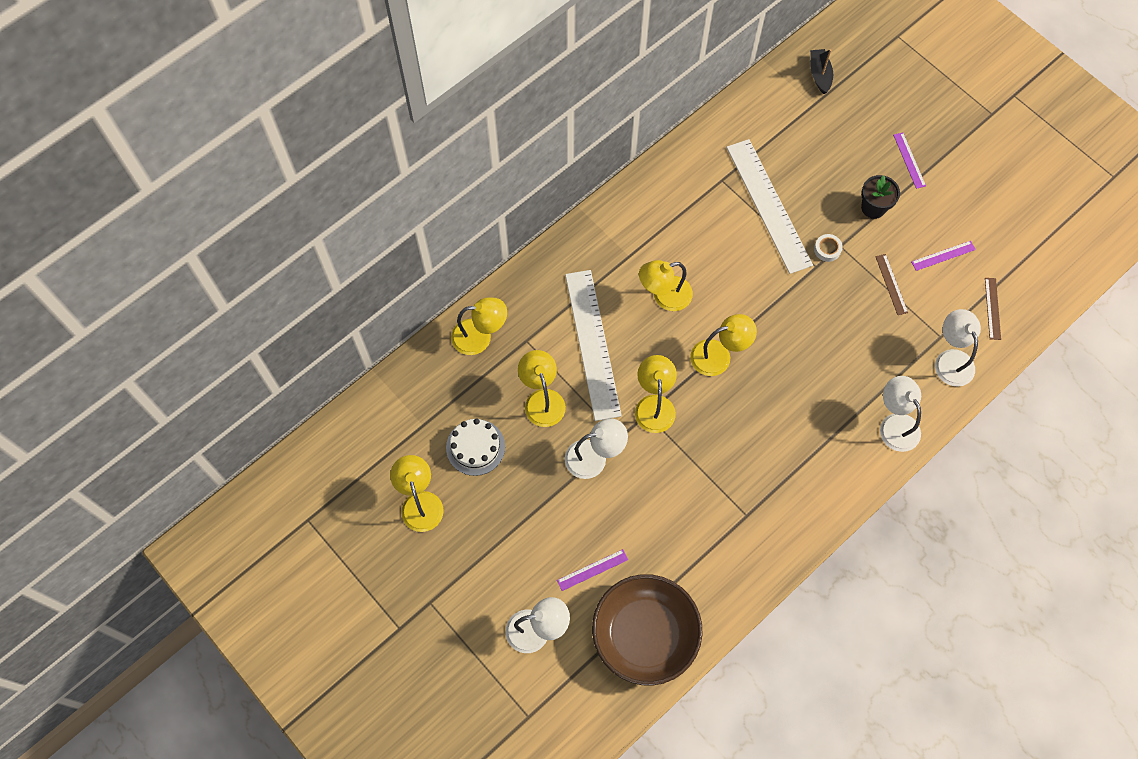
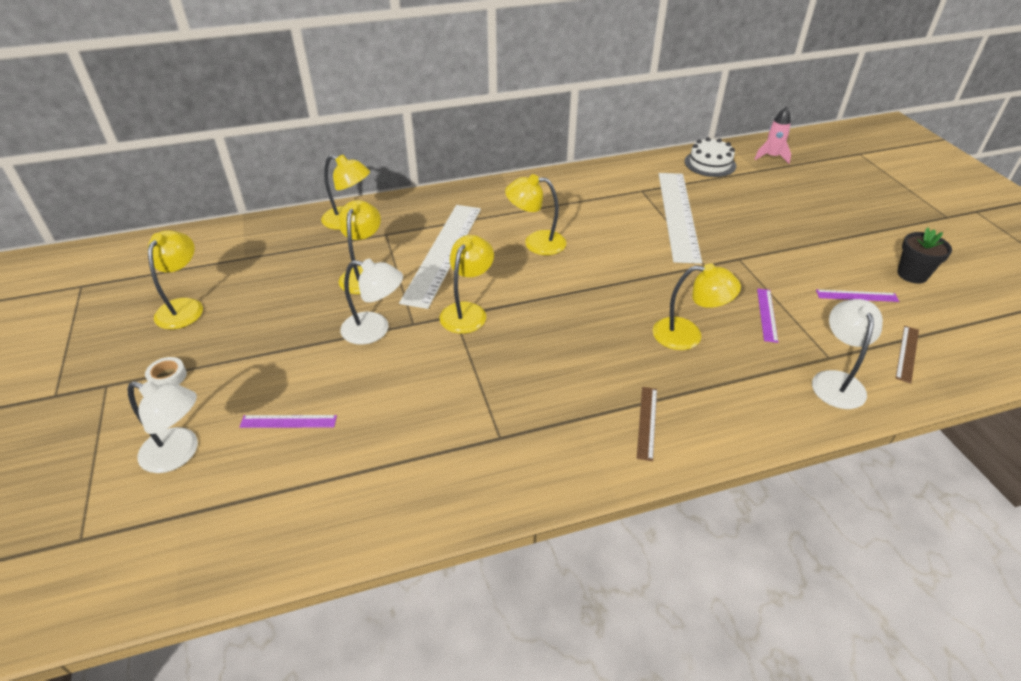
camera: 25 degrees right, 25 degrees down
(475, 447) = (273, 286): white cake -> white cake (710, 163)
(645, 634) = (289, 509): brown bowl -> none
(719, 355) = (561, 296): yellow lamp -> yellow lamp (688, 335)
(819, 75) = (771, 157): black boat -> pink rocket
(827, 249) = (723, 257): white tape -> white tape (167, 377)
(873, 208) = (788, 243): black flower pot -> black flower pot (912, 274)
(891, 284) = (785, 300): brown ruler -> brown ruler (647, 422)
(895, 424) = (737, 416): white lamp -> none
(909, 160) = (842, 223): purple ruler -> purple ruler (767, 314)

